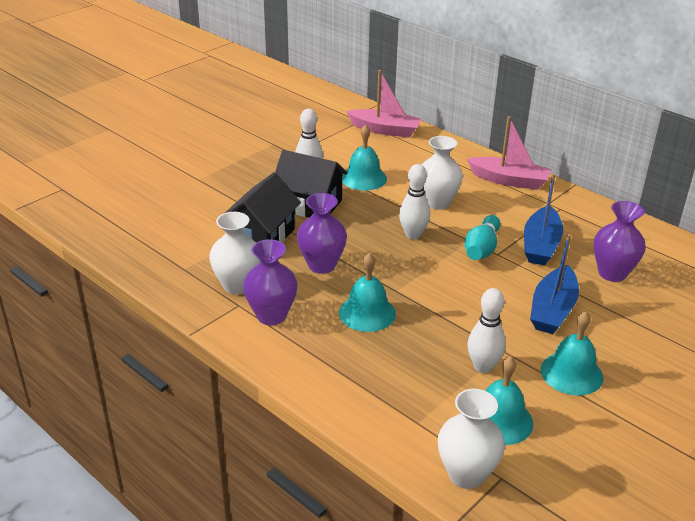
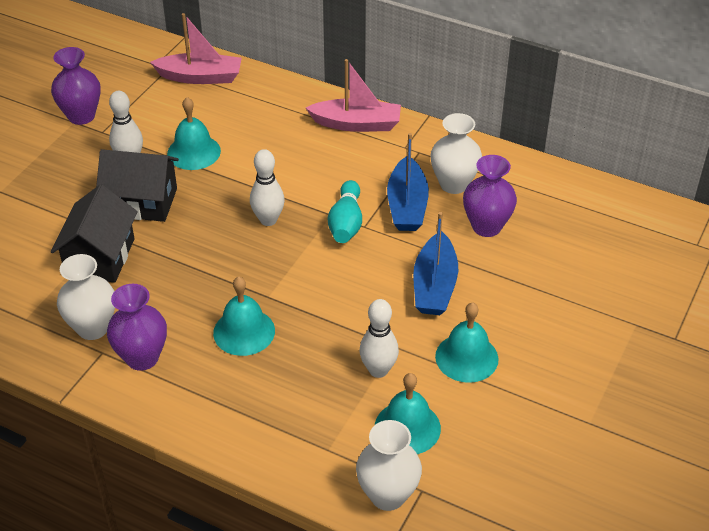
camera: 15 degrees left, 10 degrees up
(322, 265) = (178, 281): purple vase -> purple vase (81, 116)
(437, 203) = (285, 170): white vase -> white vase (454, 184)

